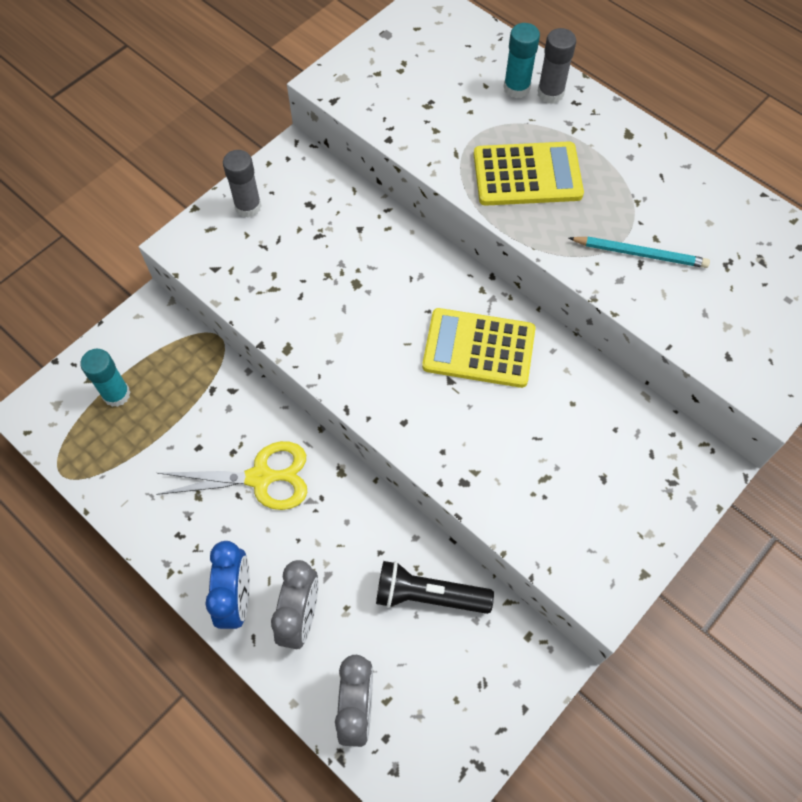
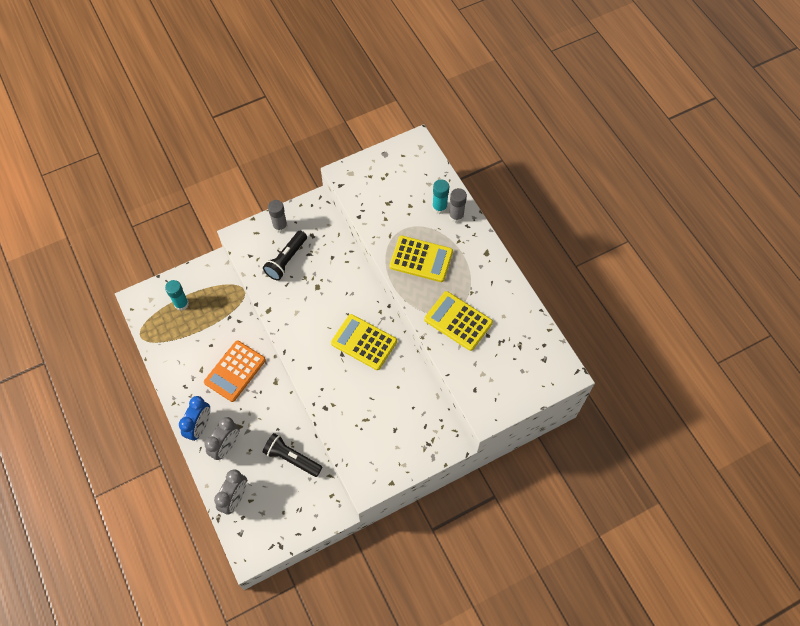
camera: 20 degrees right, 0 degrees up
(261, 478) = (235, 371): yellow scissors -> orange calculator
(283, 257) = (286, 260): none -> black flashlight
(640, 254) = (458, 321): turquoise pencil -> yellow calculator

